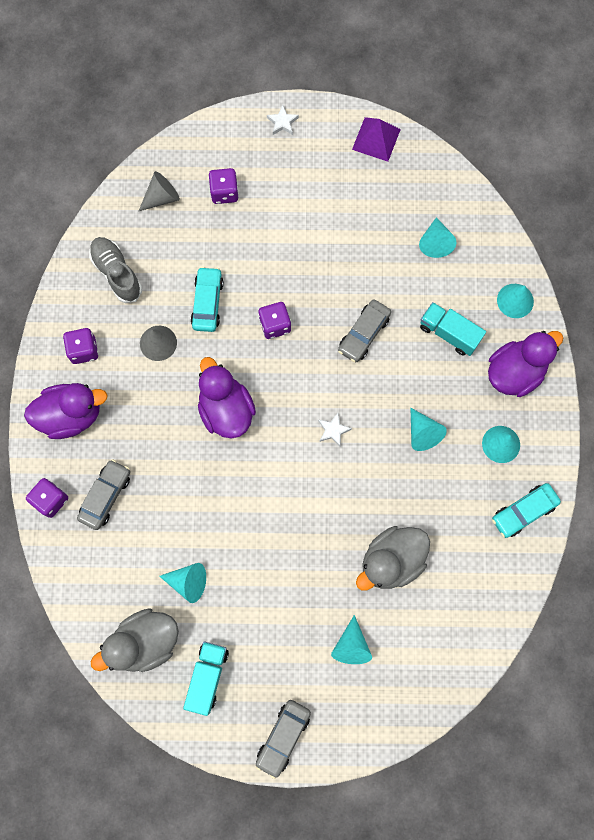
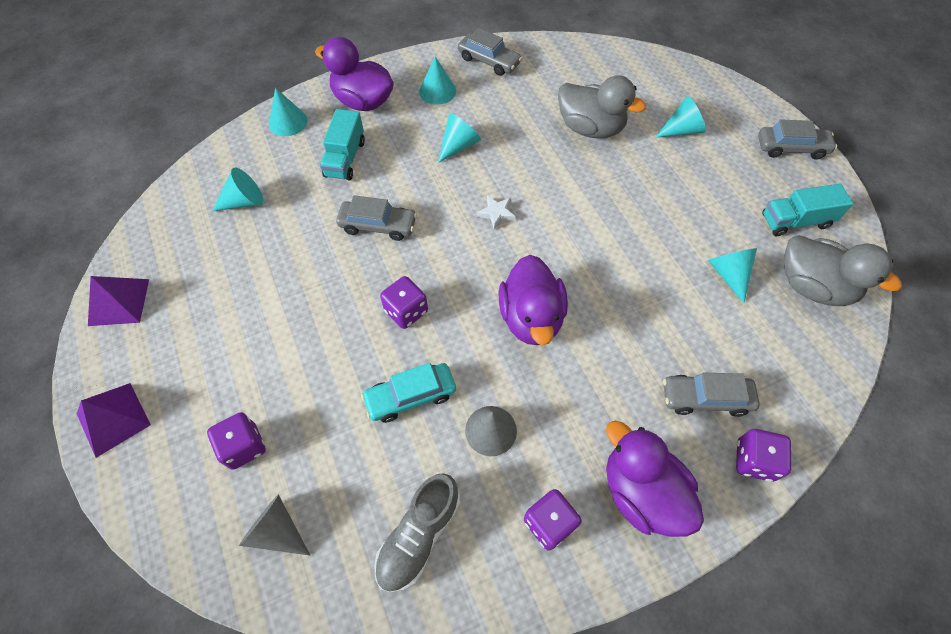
camera: 115 degrees left, 15 degrees down
(226, 410) = (531, 318): purple duck -> purple duck turned 45 degrees counterclockwise
(282, 122) = (113, 419): white star -> purple pyramid
(523, 511) = (489, 61): turquoise car -> grey car

